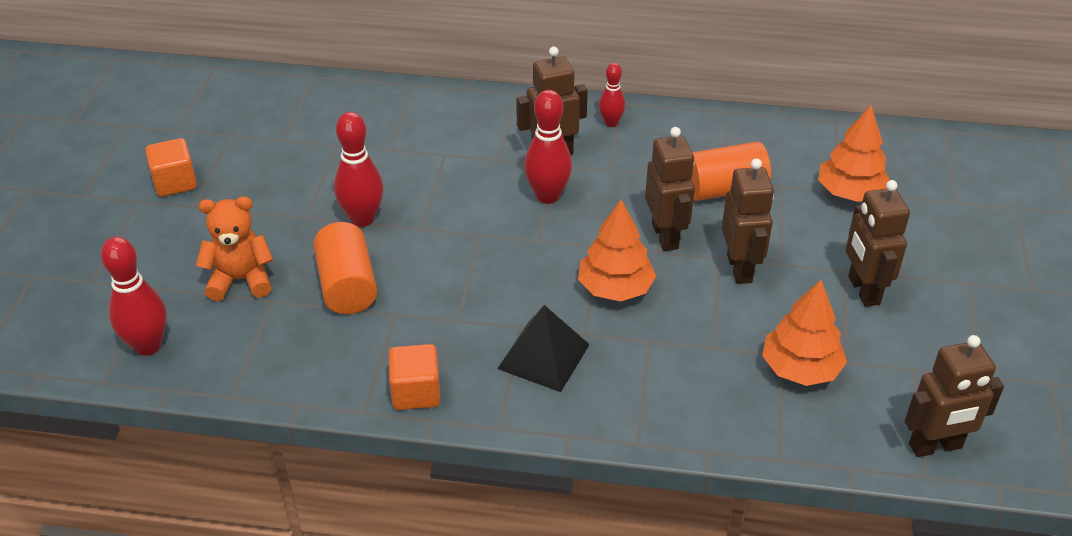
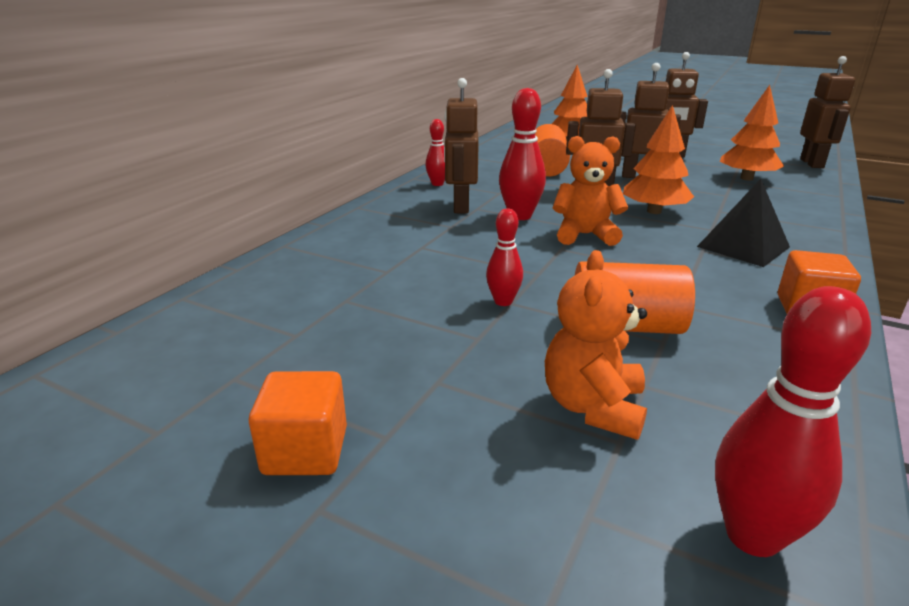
camera: 70 degrees left, 15 degrees down
(362, 218) = (503, 301): red bowling pin -> red bowling pin, size x0.60
(519, 245) = (585, 235): none -> orange teddy bear

